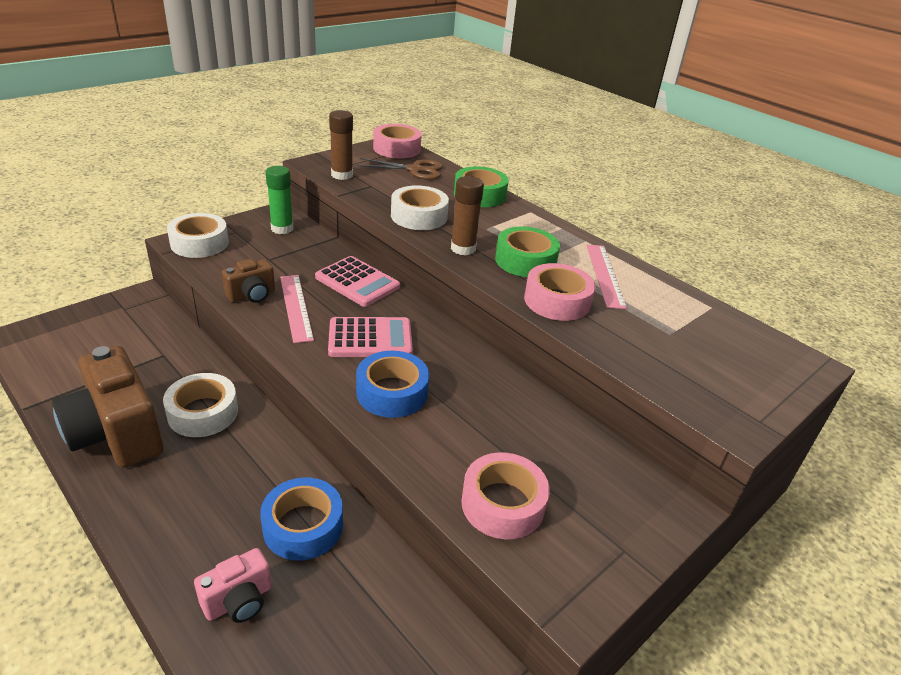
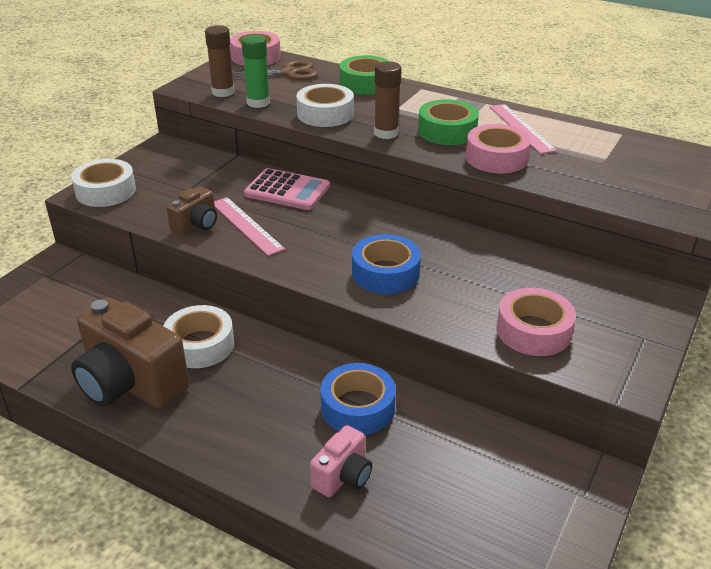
camera: 15 degrees left, 0 degrees up
(282, 229) = (177, 159): green glue stick -> green glue stick (258, 103)
(370, 338) = (334, 235): pink calculator -> none

